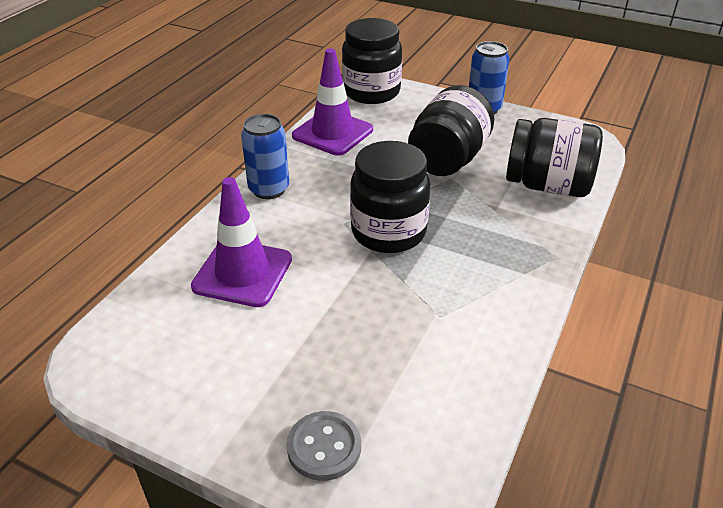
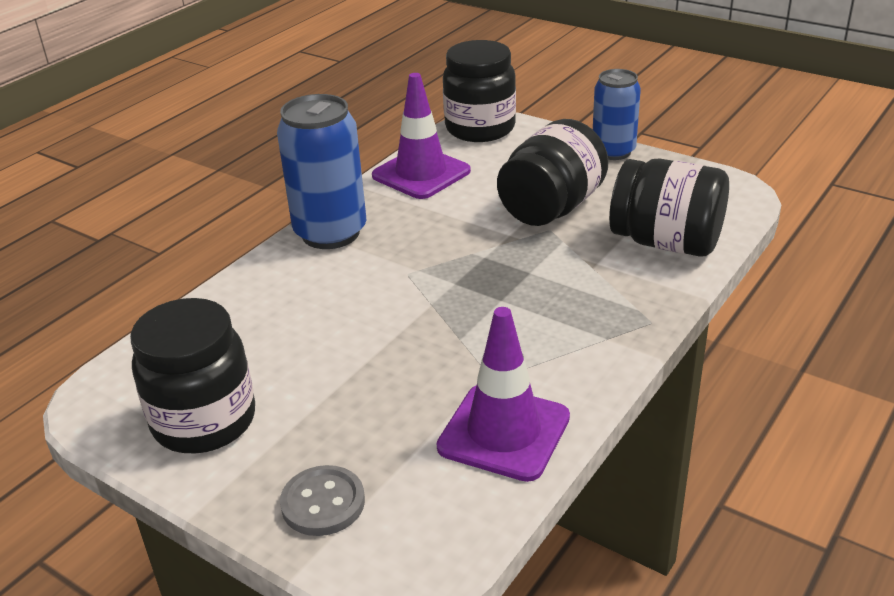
camera: 10 degrees right, 5 degrees down
(242, 273) = (278, 320): purple traffic cone -> purple traffic cone (504, 432)
(269, 189) = (330, 233): blue can -> blue can, size x1.52
(388, 232) = (457, 285): black jar -> black jar (204, 421)

